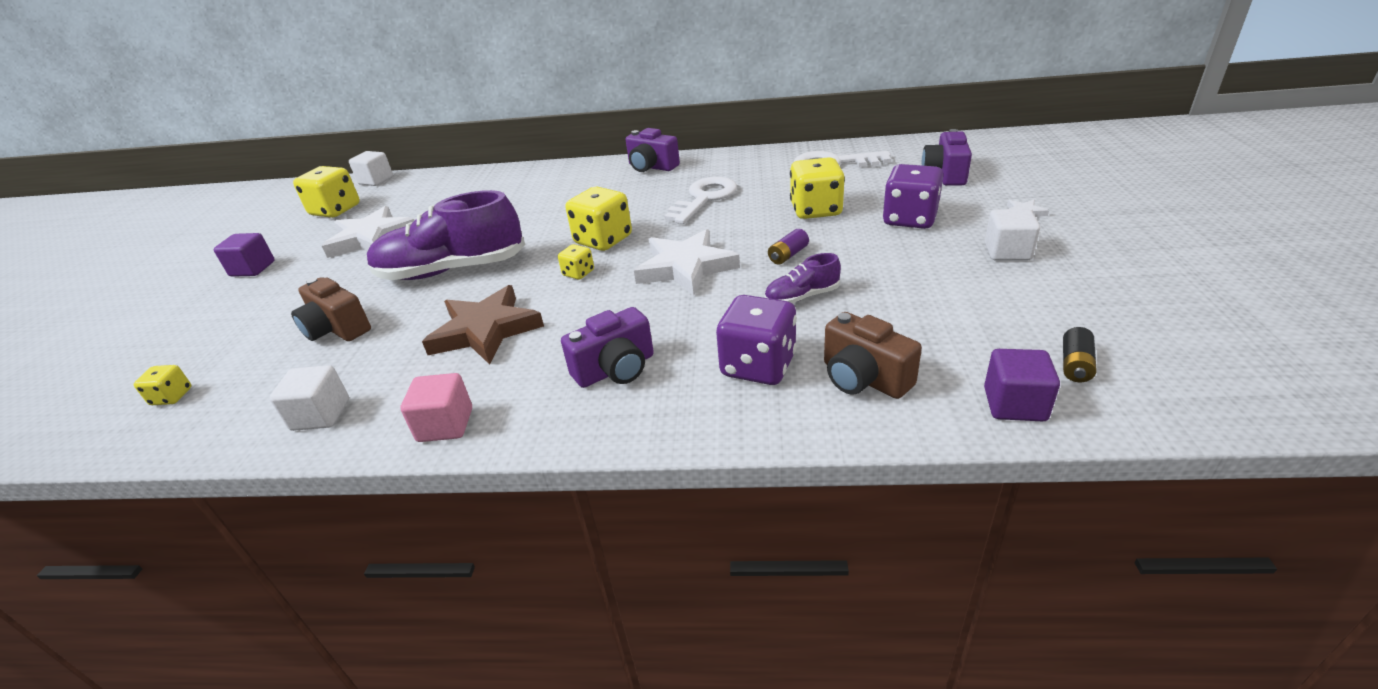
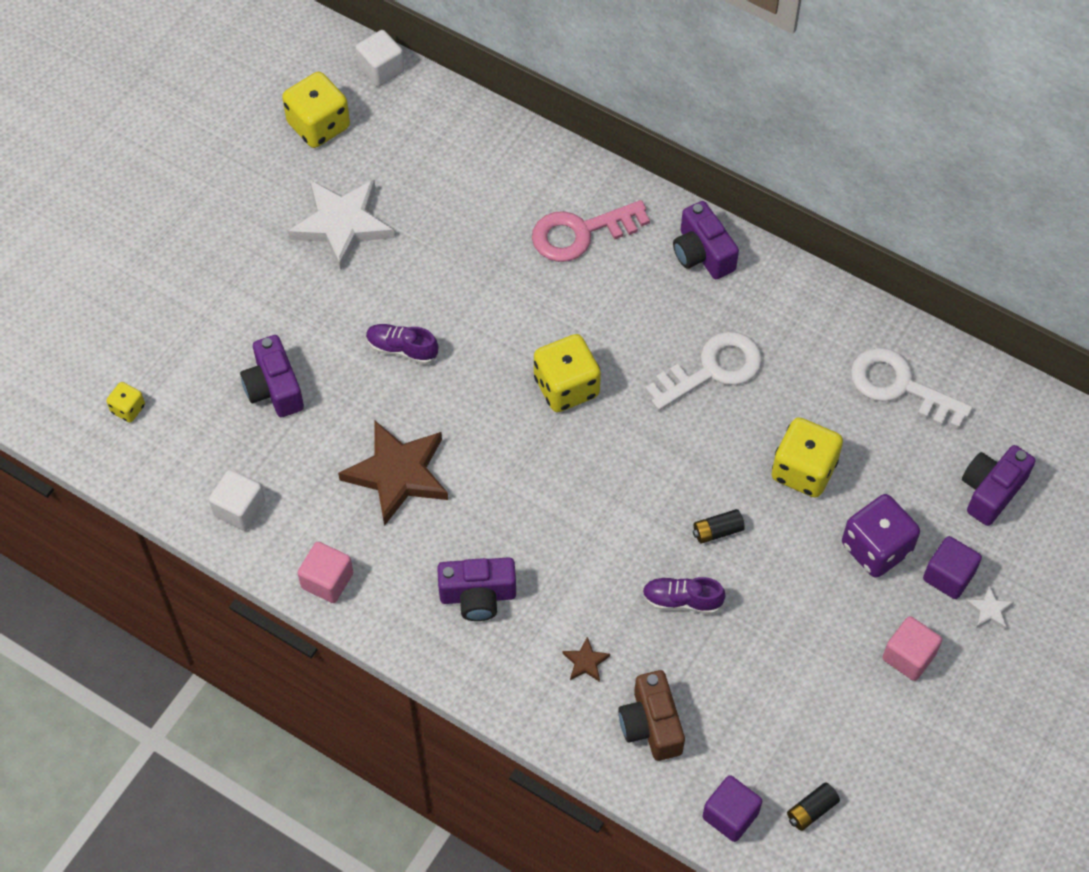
camera: 25 degrees right, 25 degrees up
(253, 269) = (213, 215): purple cube -> purple cube (948, 576)
(337, 329) = (274, 388): brown camera -> purple camera
(452, 270) = (402, 349): purple shoe -> purple shoe, size x0.46
(561, 186) = (581, 233): none -> pink key
(578, 273) = (514, 433): yellow dice -> none
(685, 267) = (614, 488): white star -> none
(758, 366) = (586, 662): purple dice -> brown star
(788, 255) = (717, 531): purple battery -> black battery
(1007, 252) = (908, 656): white cube -> pink cube

